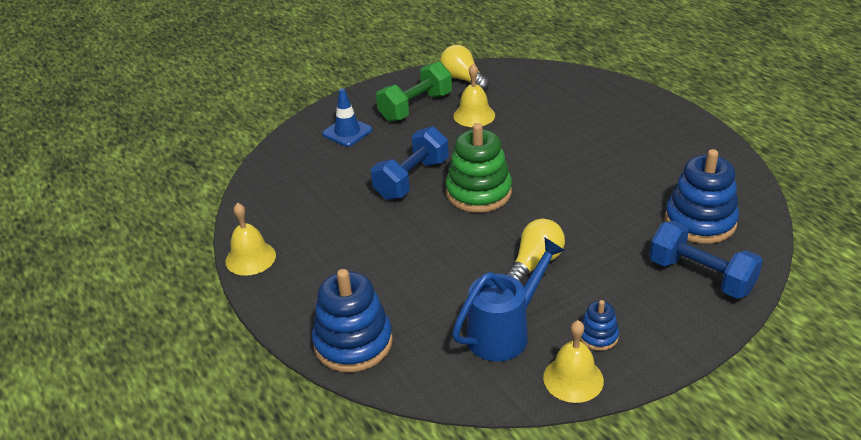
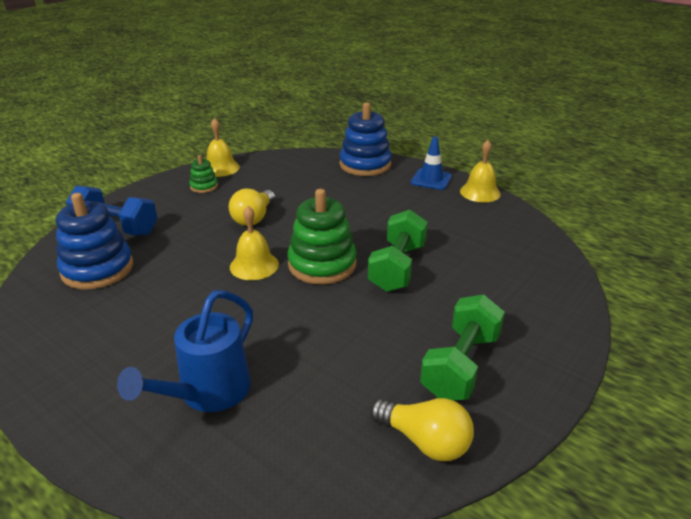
camera: 160 degrees right, 5 degrees down
(347, 132) = (515, 311): blue traffic cone -> blue traffic cone (431, 179)
(412, 179) = (397, 267): blue dumbbell -> green dumbbell
(474, 115) = (370, 364): yellow bell -> yellow bell (254, 265)
(505, 332) = (268, 181): blue watering can -> blue watering can (207, 394)
(598, 336) = (204, 186): blue stacking toy -> green stacking toy

